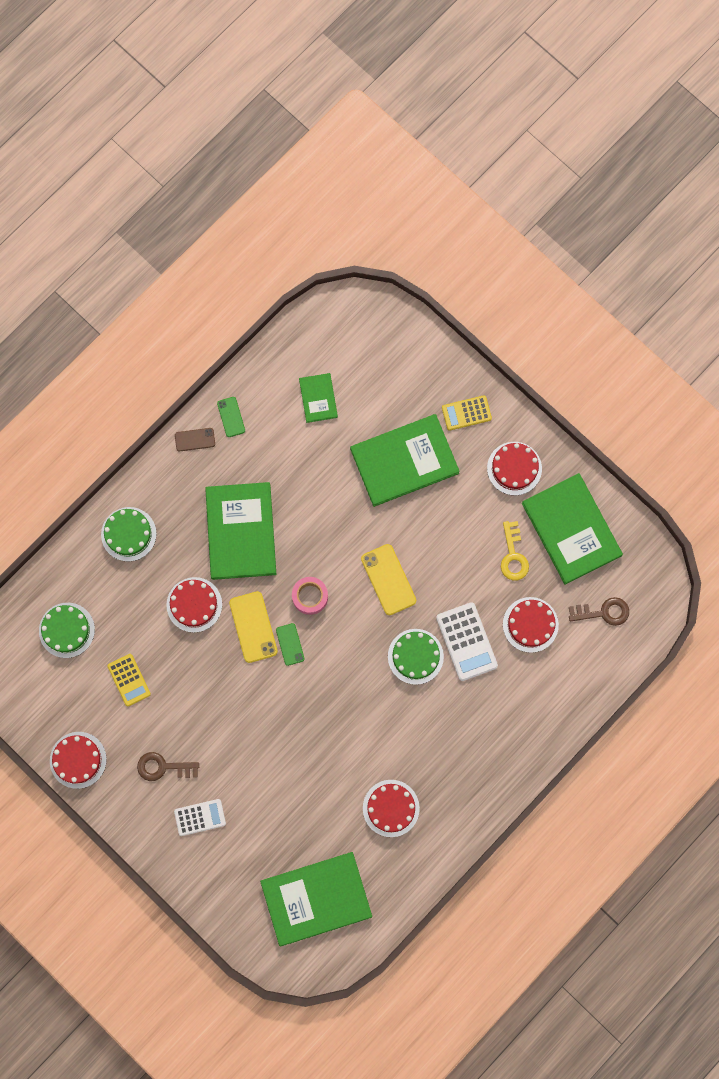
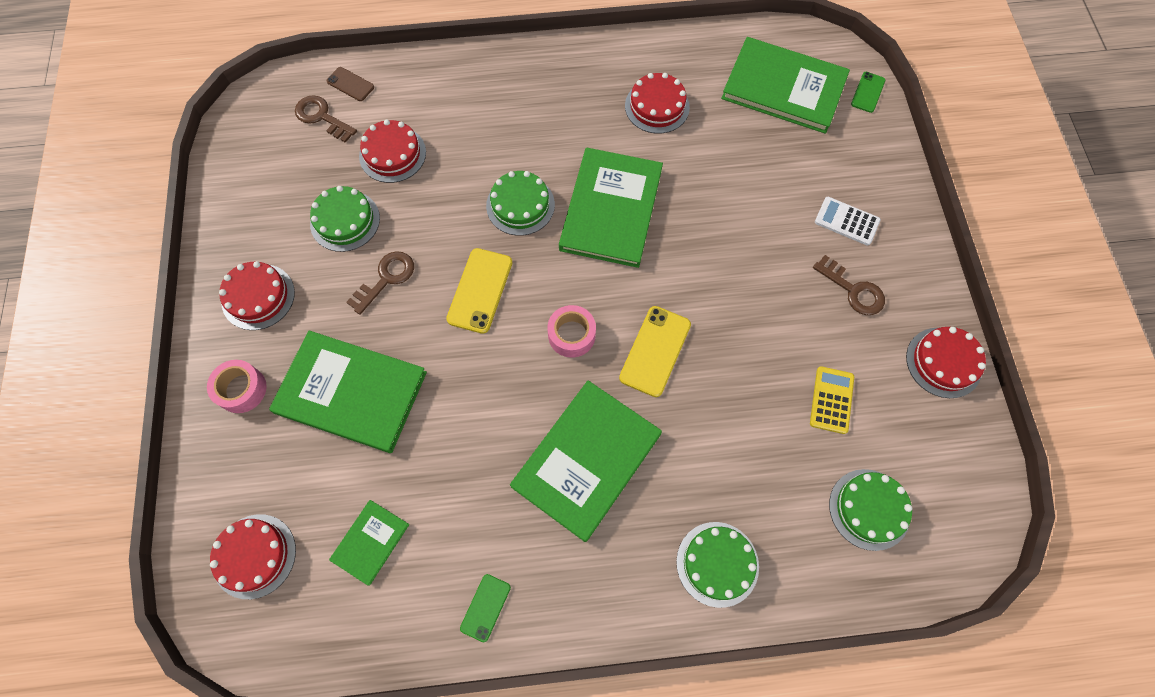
camera: 140 degrees left, 10 degrees down
(194, 604) = (700, 422): red cake -> red cake (254, 556)
(195, 439) = (550, 616): brown phone -> brown phone (350, 84)
(290, 644) = (631, 306): green phone -> green phone (868, 92)
(451, 540) = (386, 279): none -> brown key
(466, 413) = (241, 389): yellow calculator -> pink tape
(466, 641) = (462, 183): white calculator -> none
(513, 555) = (345, 221): yellow key -> green cake
(571, 529) = (271, 202): green book -> green book (611, 209)

